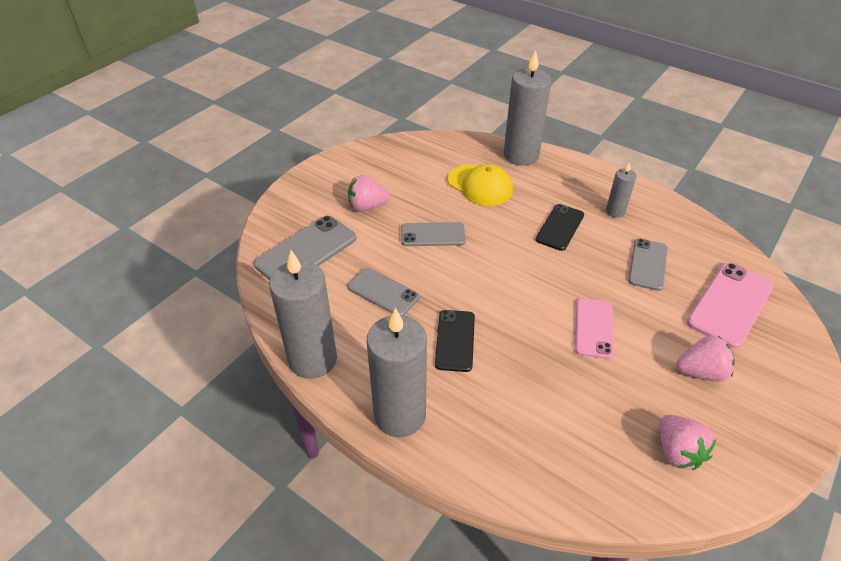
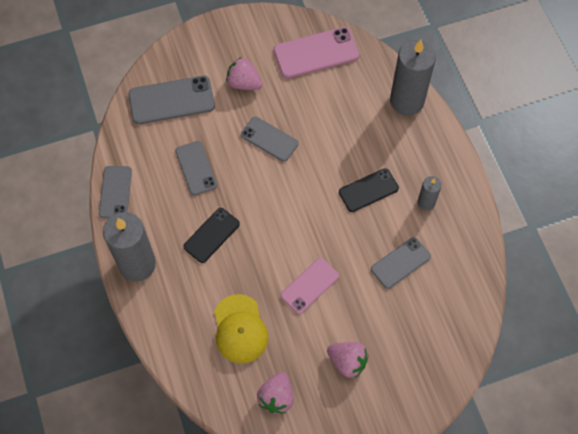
camera: 35 degrees right, 20 degrees up
(313, 359) = (115, 192): grey candle -> grey phone
(480, 185) = (345, 113): yellow cap -> yellow cap (240, 329)
(730, 304) = (424, 331): pink phone -> pink phone (316, 53)

